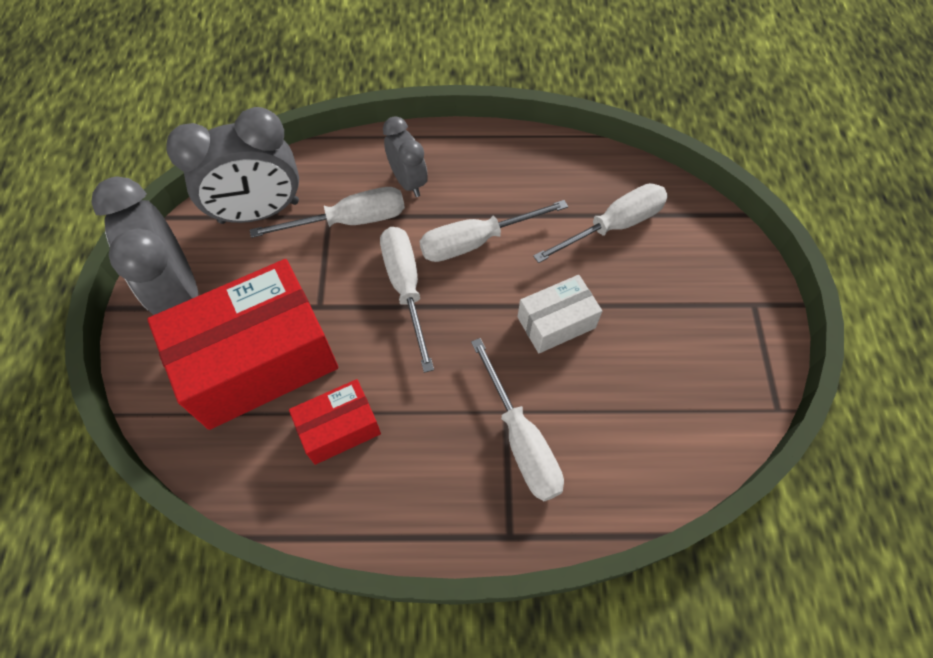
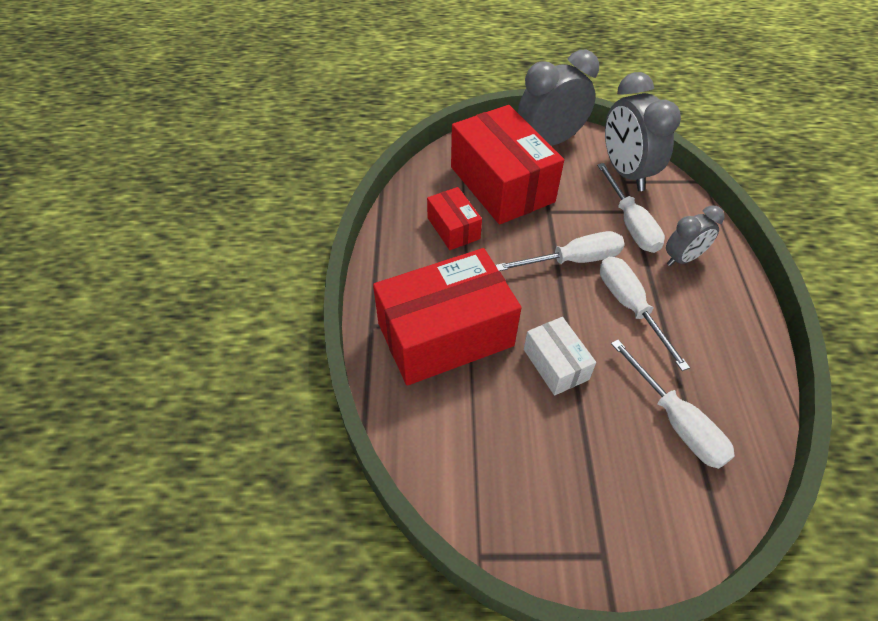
camera: 90 degrees right, 10 degrees down
(521, 440) = (445, 334): white screwdriver -> red box

